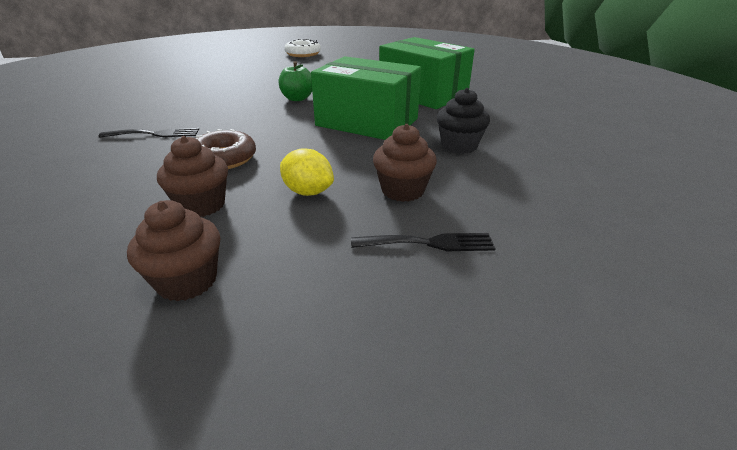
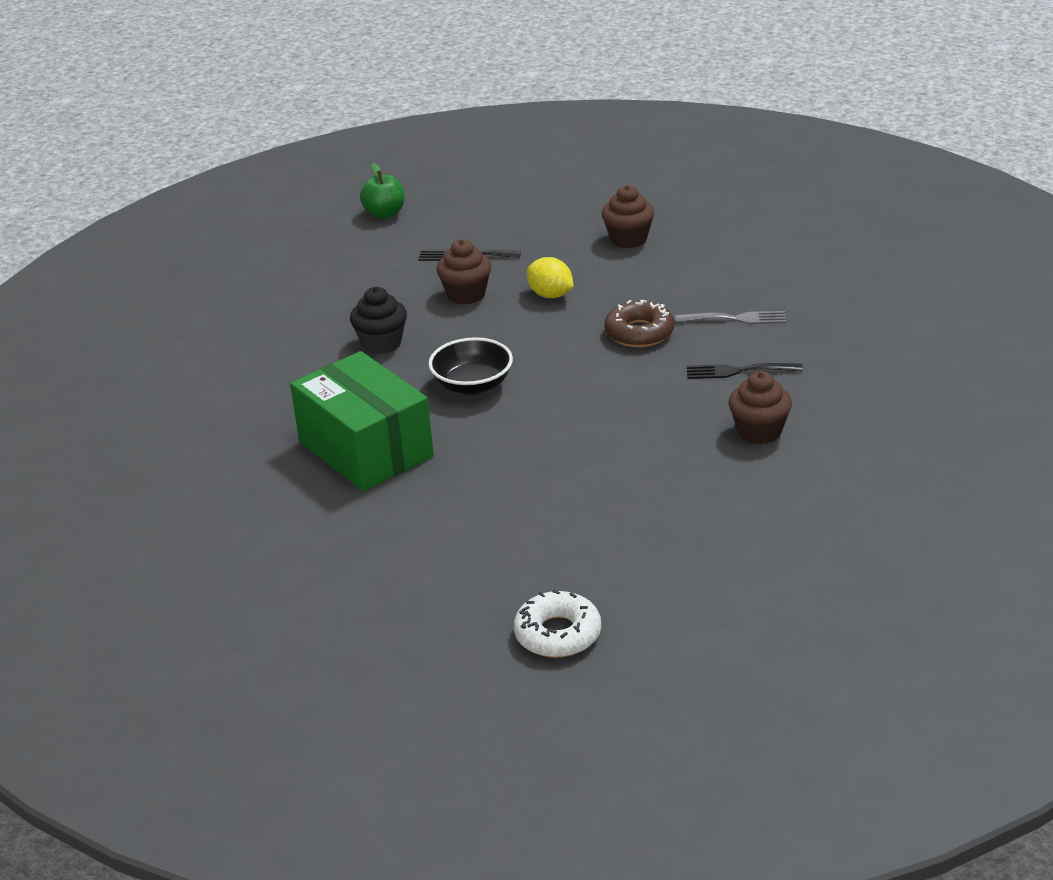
camera: 170 degrees left, 0 degrees up
(121, 172) = (736, 319): none -> grey fork
(201, 205) = (641, 285): brown cupcake -> brown cupcake (759, 432)
(297, 98) = (565, 443): green apple -> green apple (385, 213)
(367, 122) = (472, 385): green box -> black bowl

